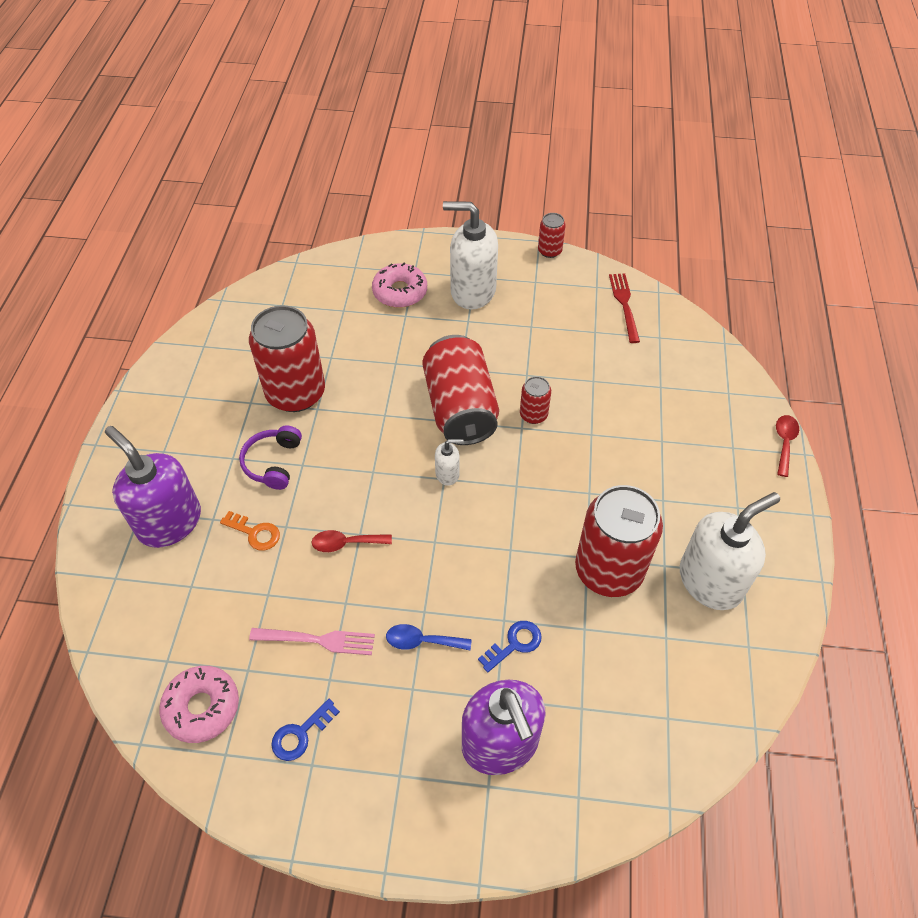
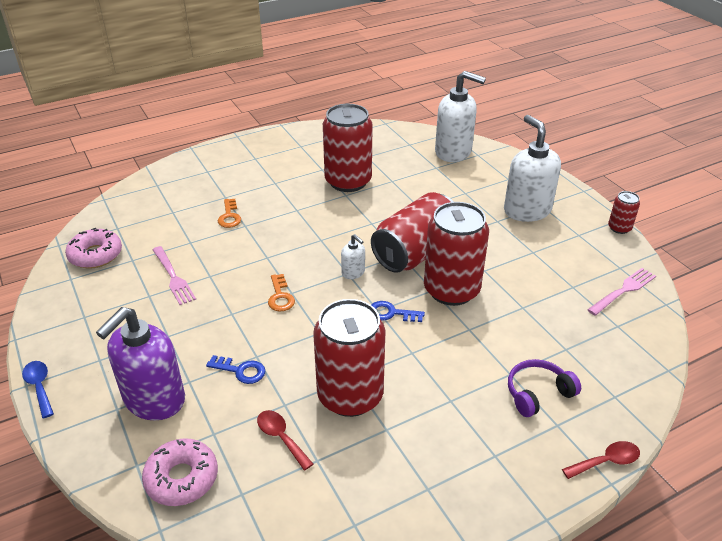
camera: 55 degrees right, 15 degrees down
(169, 522) = (209, 184): purple soap dispenser -> none
(273, 463) = (287, 198): purple headphones -> purple headphones (538, 393)
(300, 734) = (102, 302): blue key -> blue key (391, 313)
(346, 543) = (254, 255): red spoon -> red spoon (281, 437)
(400, 292) = (482, 181): pink donut -> pink donut (182, 478)
(422, 641) = (207, 323): blue spoon -> blue spoon (39, 387)
(433, 554) = (280, 296): none -> orange key
(533, 415) = (451, 290): red can -> red can, size x2.17
(624, 305) = (623, 290): red fork -> pink fork
(710, 581) = (398, 468): white soap dispenser -> white soap dispenser (453, 152)

